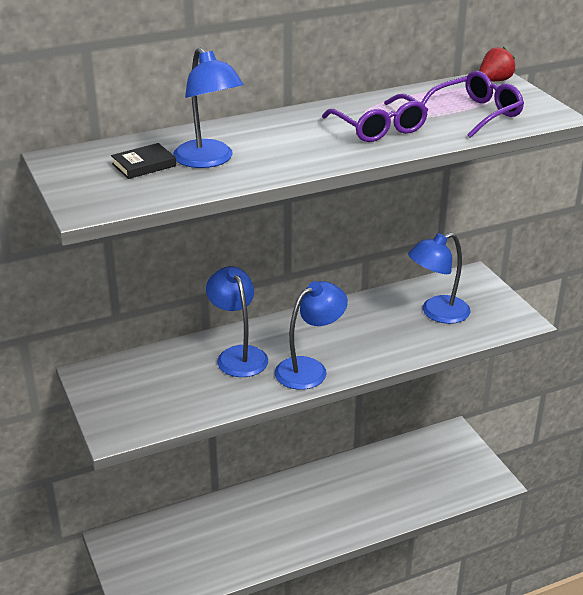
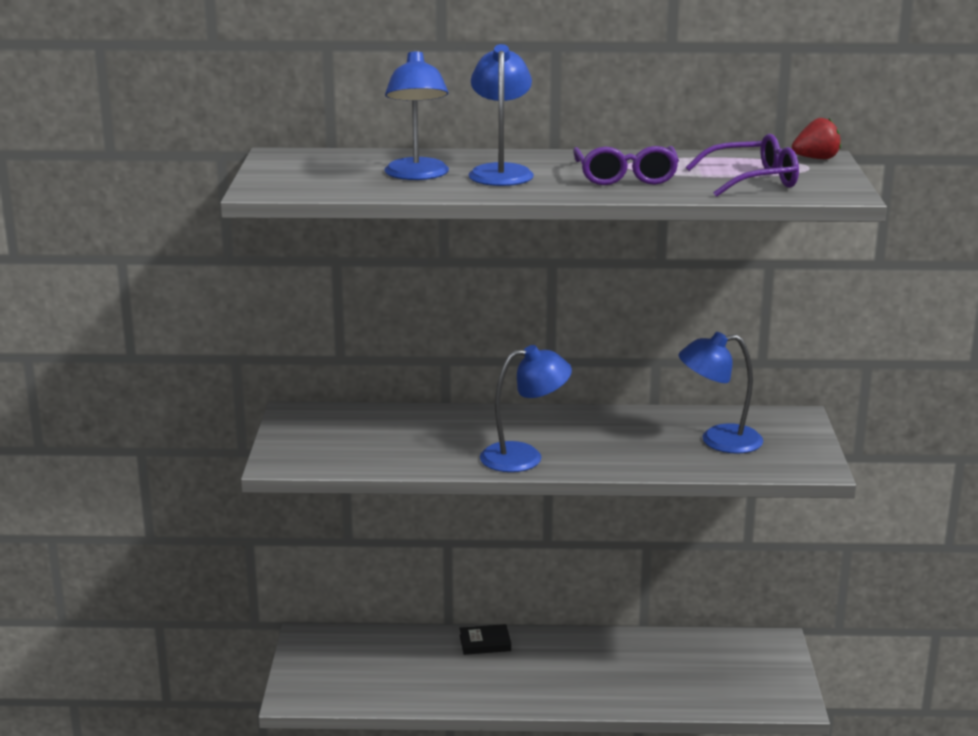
camera: 25 degrees right, 10 degrees down
(144, 165) = (351, 170): black book -> black book (485, 643)
(238, 355) = (458, 430): blue lamp -> blue lamp (501, 172)

